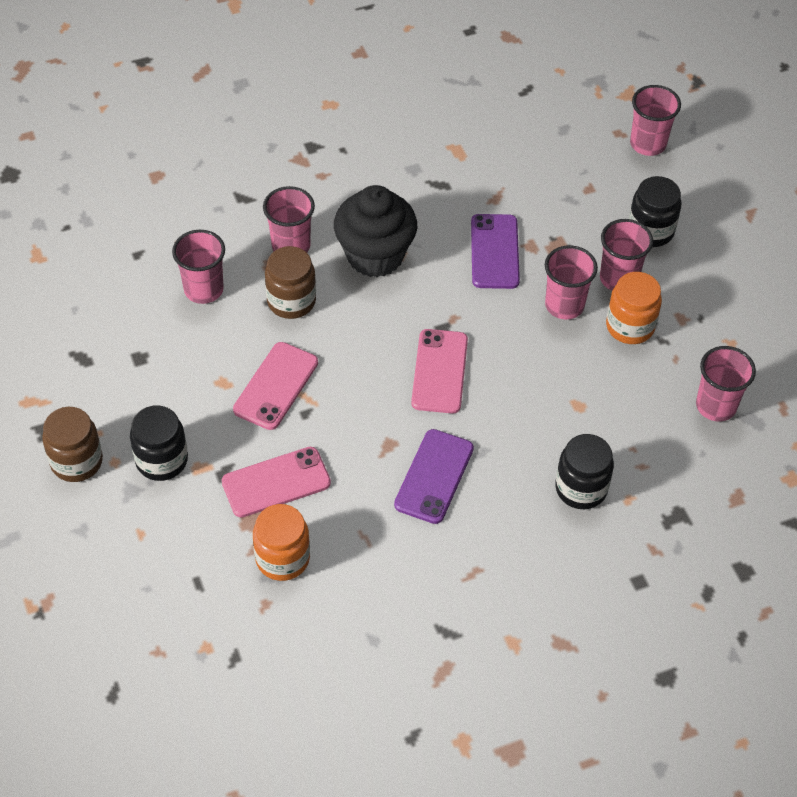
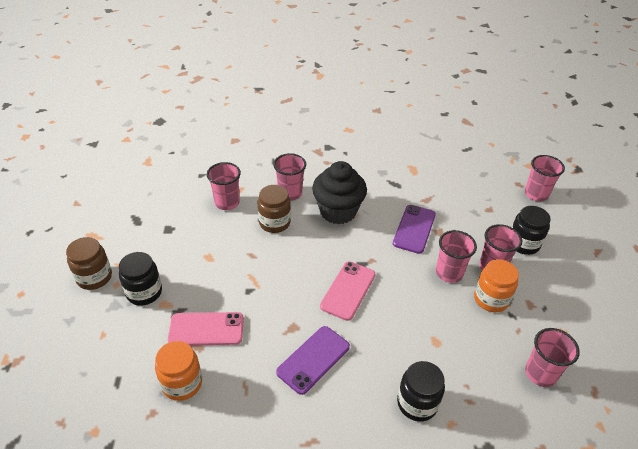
camera: 20 degrees right, 10 degrees down
(276, 386) = (239, 268): pink phone -> none

